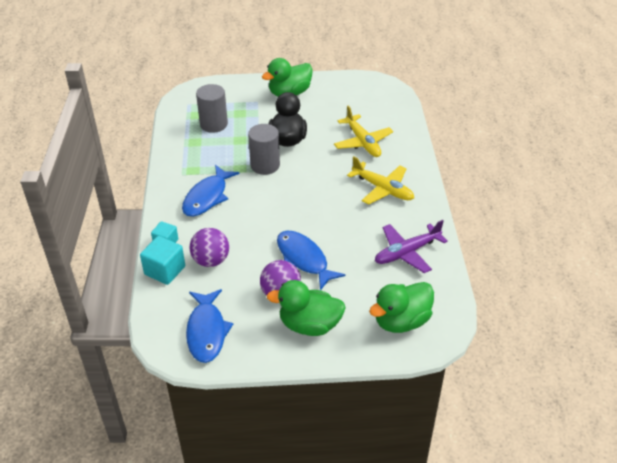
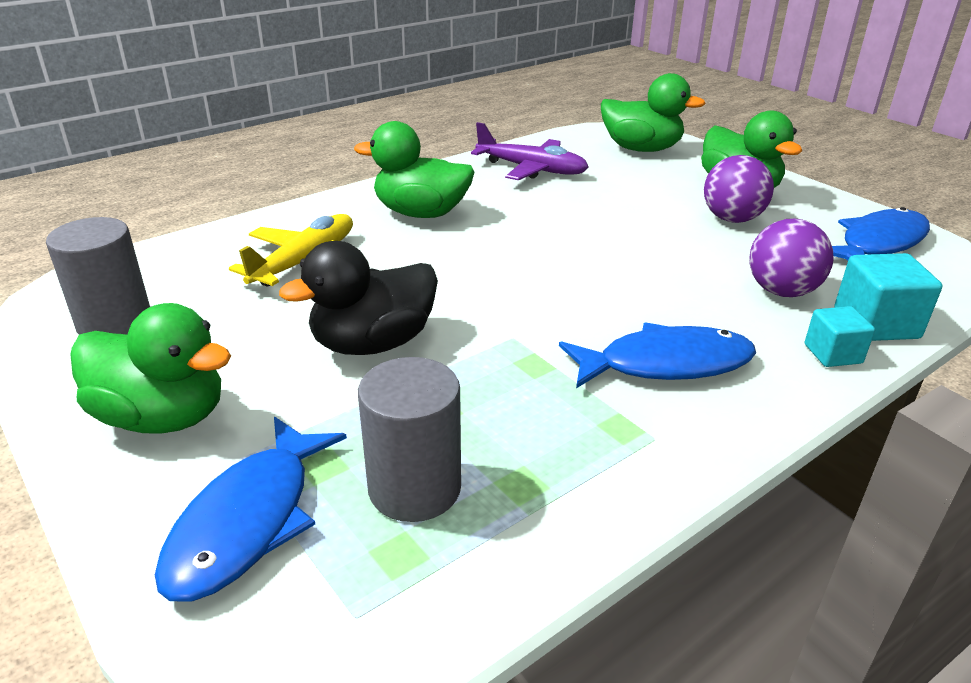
camera: 125 degrees left, 10 degrees down
(265, 165) = (488, 337): grey cylinder -> grey cylinder (114, 322)
(304, 259) = (650, 224): blue fish -> blue fish (248, 521)
(382, 189) = (421, 213): yellow plane -> green duck

